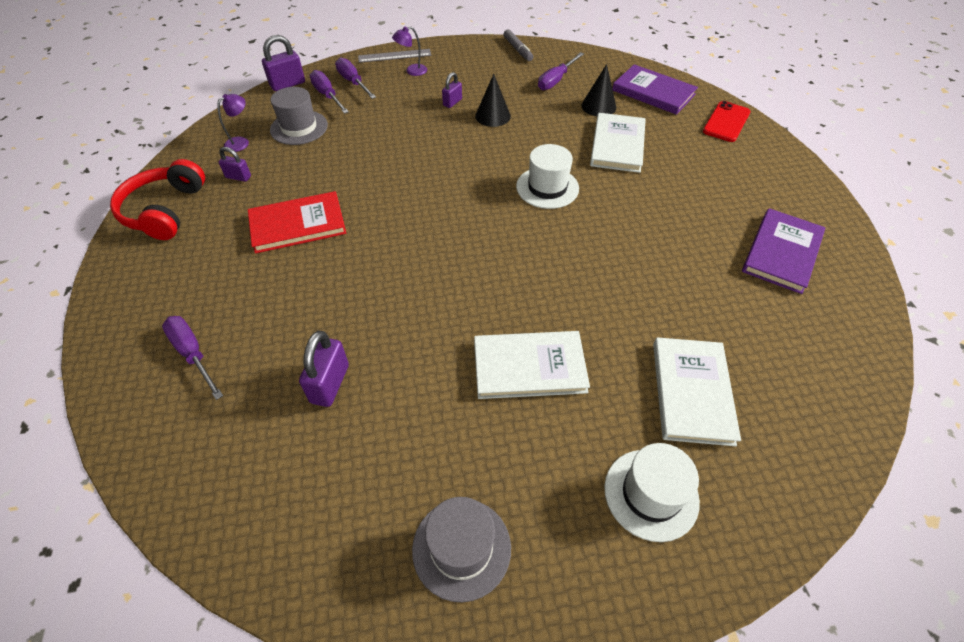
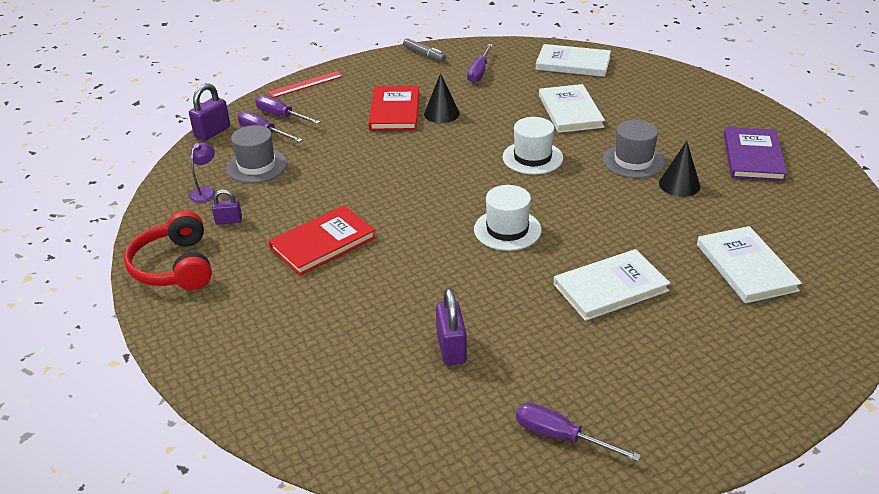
camera: 20 degrees left, 15 degrees down
(193, 354) = (305, 365): purple screwdriver -> purple screwdriver (560, 436)
(394, 56) = (305, 84): grey ruler -> red ruler
(412, 71) = (334, 94): purple lamp -> none
(452, 102) = (394, 111): purple padlock -> red book
(461, 548) = (643, 417): grey hat -> grey hat (633, 161)
(598, 106) = (532, 85): black cone -> black cone (679, 185)
(651, 494) = (759, 339): white hat -> white hat (507, 230)
(653, 92) = (573, 63): purple book -> white book
(726, 122) = (649, 73): red phone -> none

